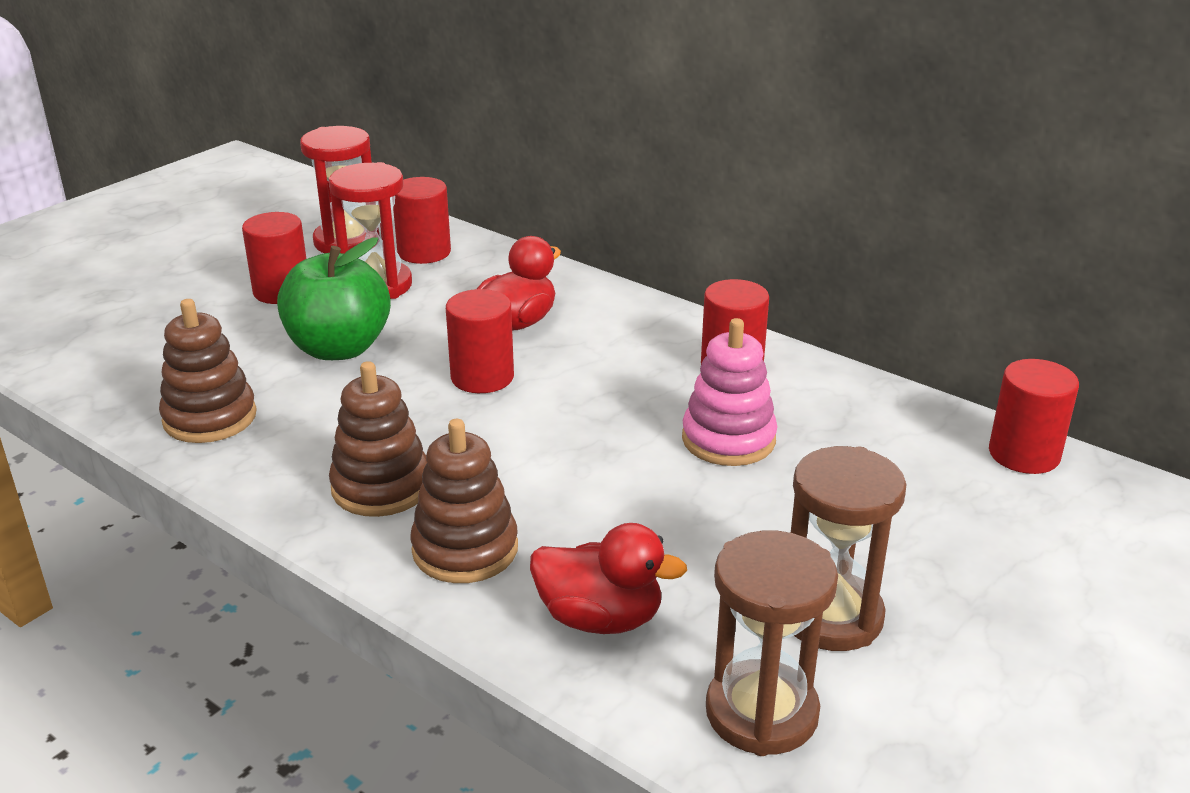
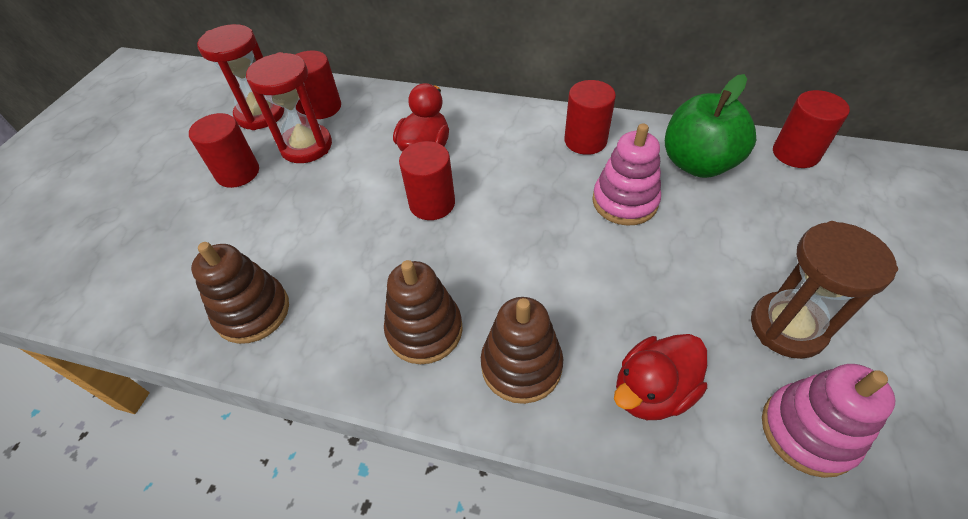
camera: 20 degrees left, 20 degrees up
(339, 348) = (313, 211): green apple -> green apple (698, 163)
(600, 618) = (652, 391): red duck -> red duck turned 150 degrees clockwise
(761, 713) = (808, 431): brown hourglass -> pink stacking toy

